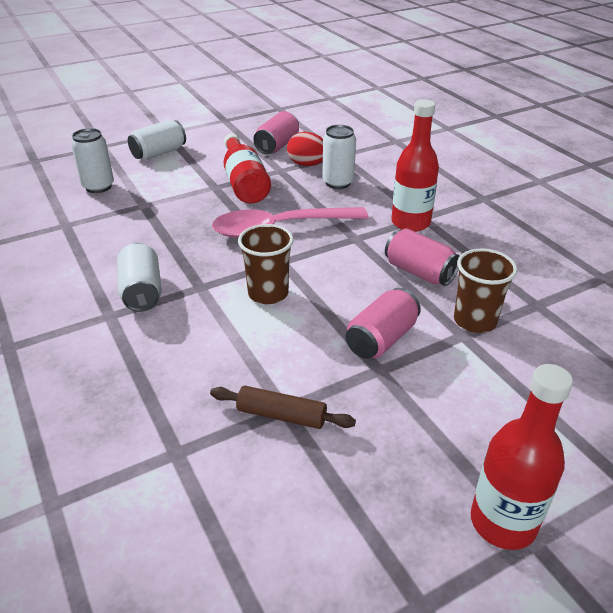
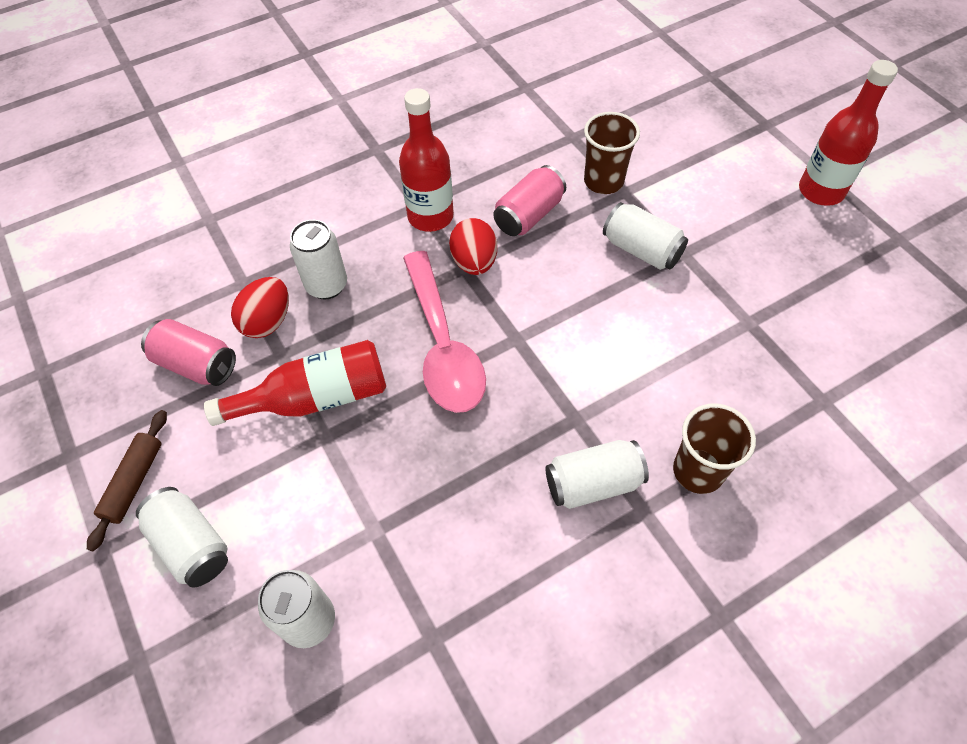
camera: 90 degrees left, 20 degrees up
(268, 293) = (581, 347): brown cup -> brown cup (698, 471)
(281, 415) = (758, 324): brown rolling pin -> brown rolling pin (134, 482)
(361, 243) = (474, 262): none -> red egg
(381, 339) = (641, 250): pink can -> white can

